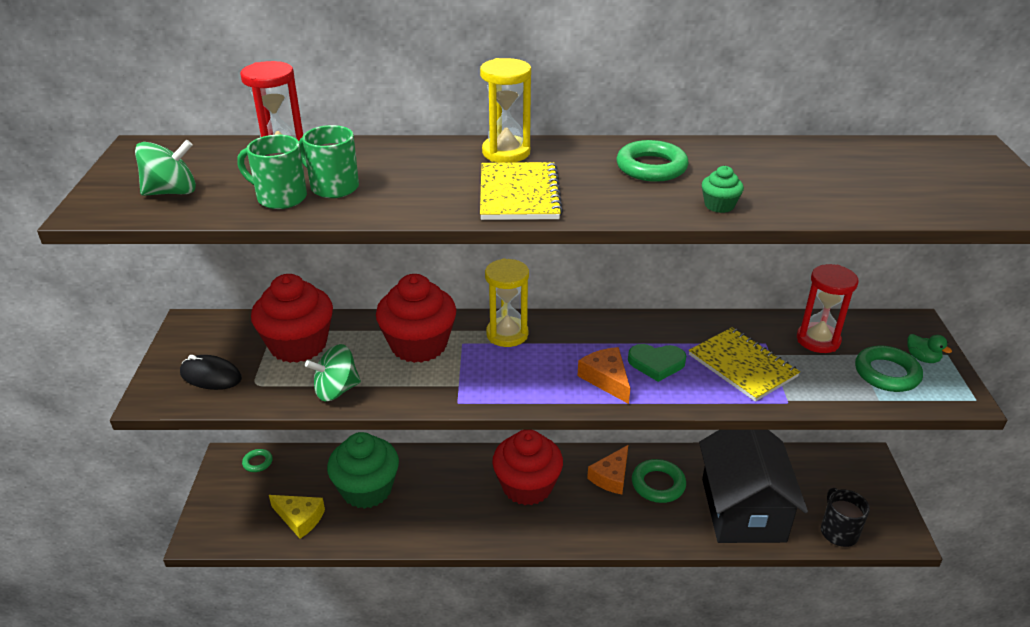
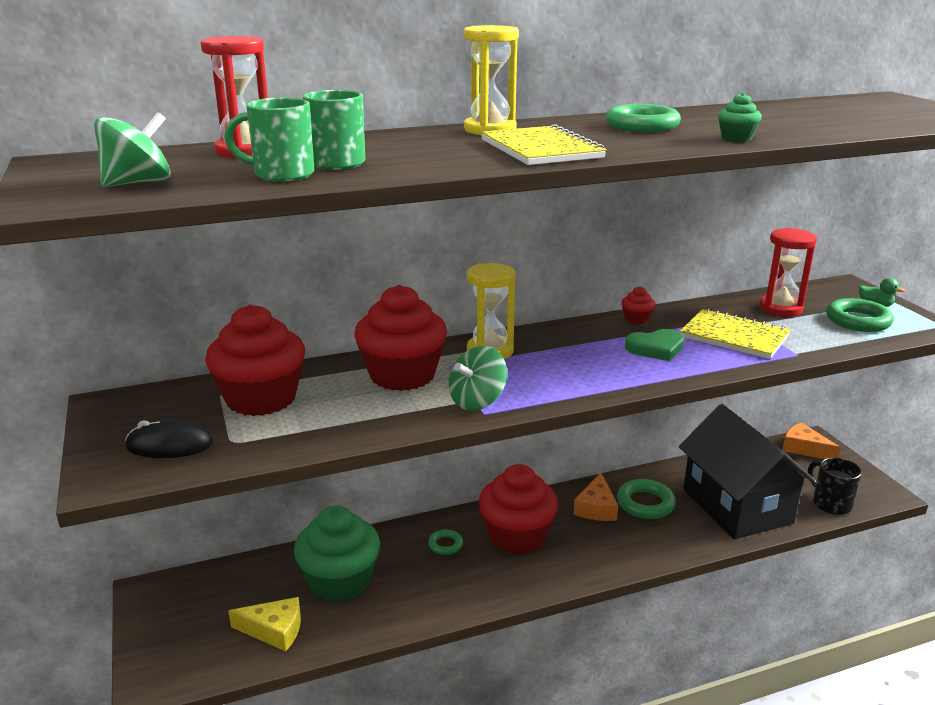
camera: 20 degrees left, 10 degrees down
(257, 462) = (189, 586): green ring -> green ring (445, 545)
(336, 390) = (338, 429): green spinning top -> green spinning top (477, 401)
(606, 379) = (619, 368): orange cheese -> orange cheese (804, 448)
(664, 324) = (636, 319): none -> red cupcake

